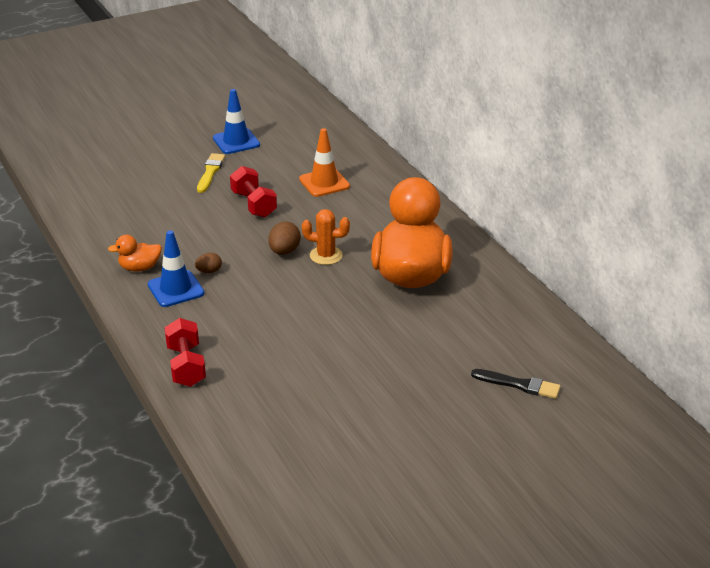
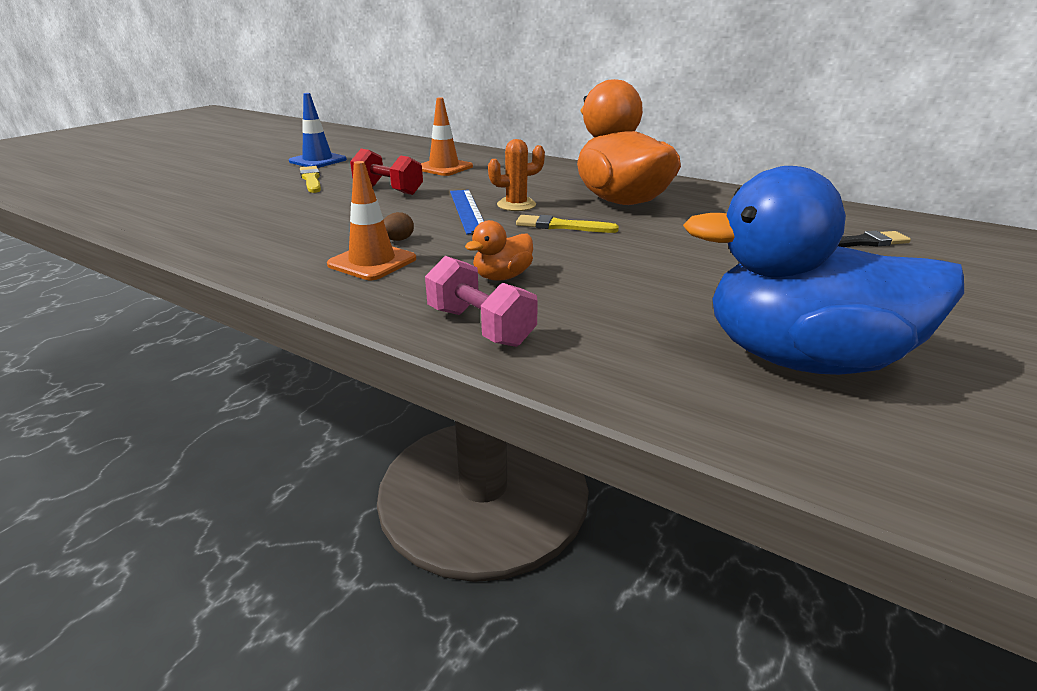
camera: 30 degrees left, 5 degrees down
(139, 268) = (299, 255): orange duck -> orange duck (502, 277)
(176, 289) = (372, 262): blue traffic cone -> orange traffic cone
(186, 366) = (480, 327): red dumbbell -> pink dumbbell
(284, 251) = (467, 210): brown egg -> blue ruler
(323, 452) = (801, 359): none -> blue duck
(329, 292) = (561, 226): none -> yellow brush

